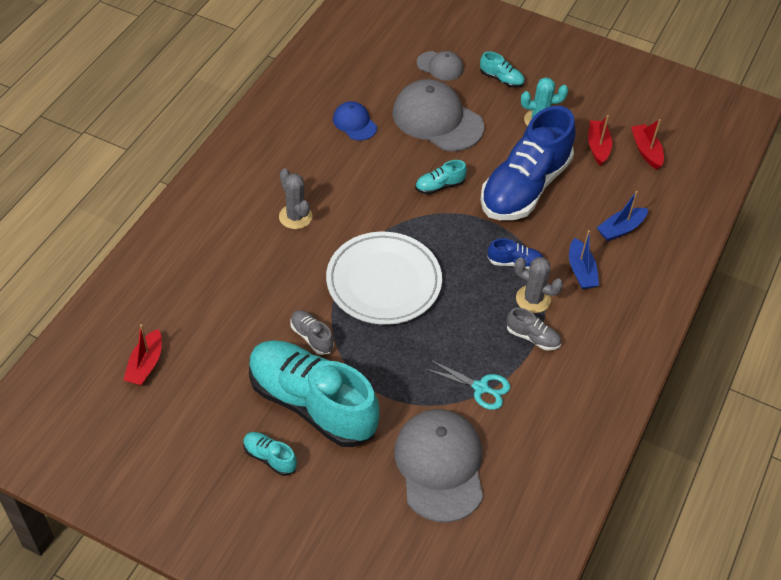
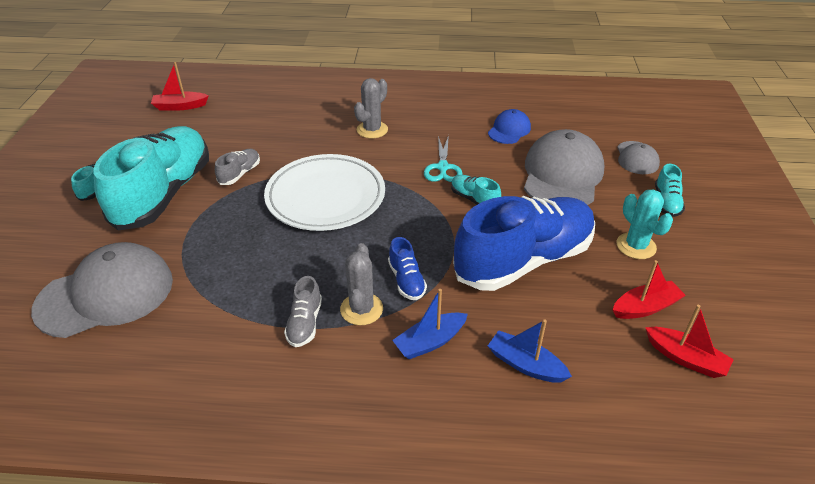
camera: 70 degrees right, 10 degrees down
(480, 388) = (217, 298): turquoise scissors -> turquoise scissors (443, 167)
(524, 187) = (523, 260): blue shoe -> blue shoe turned 135 degrees clockwise
(646, 151) = (685, 358): red boat -> red boat turned 75 degrees clockwise

